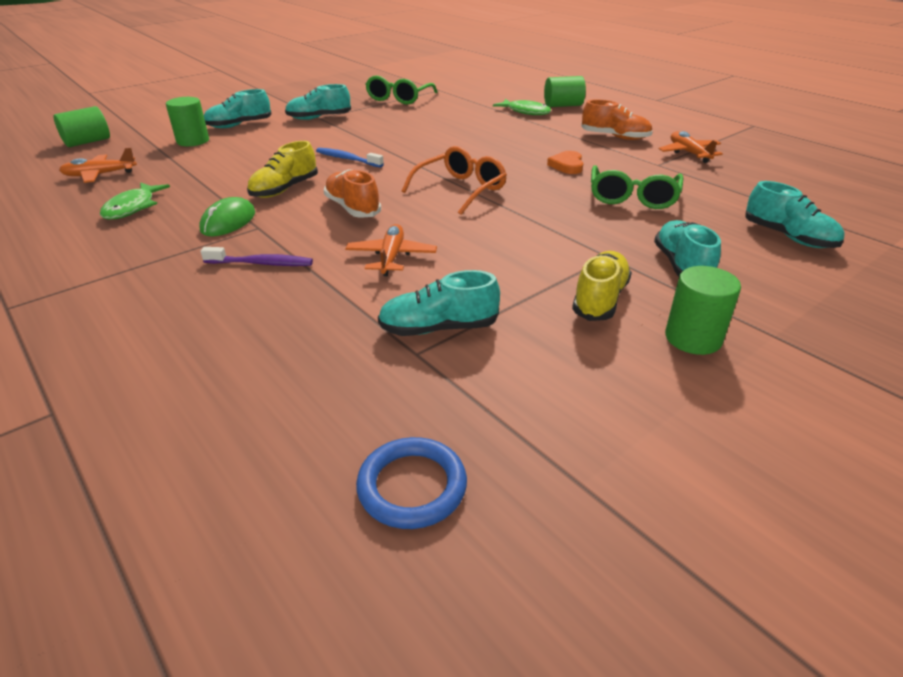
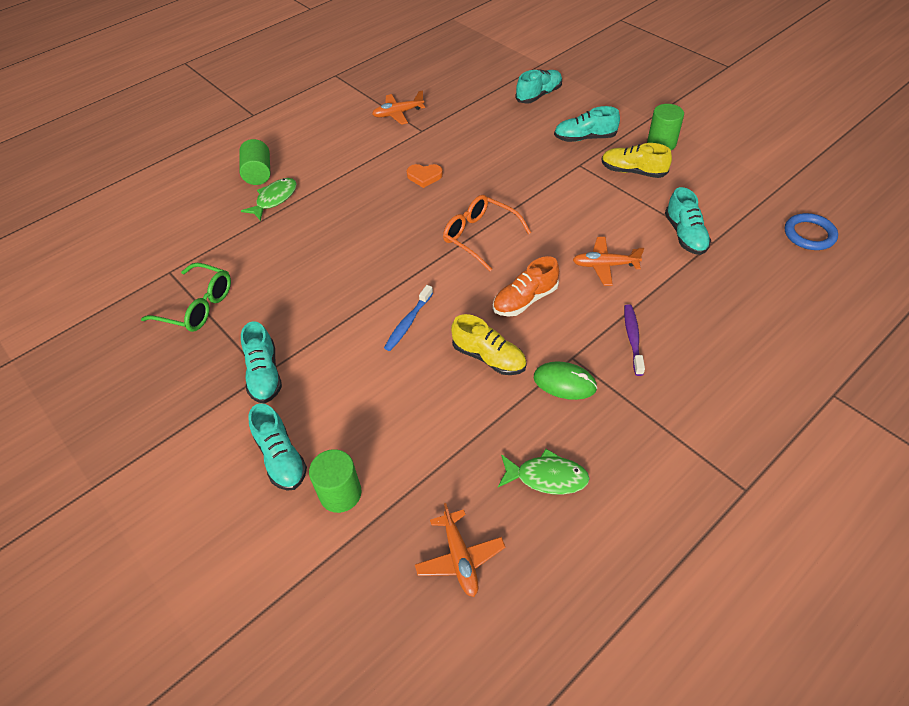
camera: 90 degrees left, 15 degrees up
(87, 142) = (333, 642): green cylinder -> none
(615, 137) = (357, 147): orange shoe -> none
(632, 197) = (487, 148): green glasses -> none

